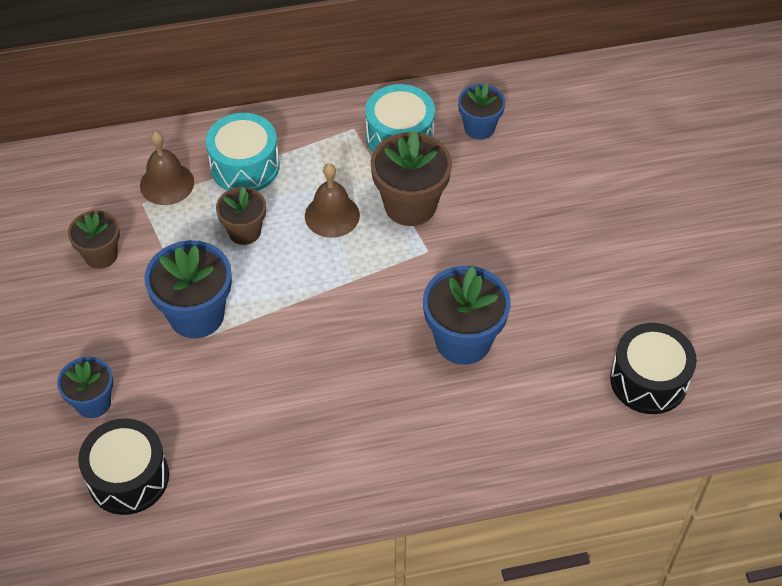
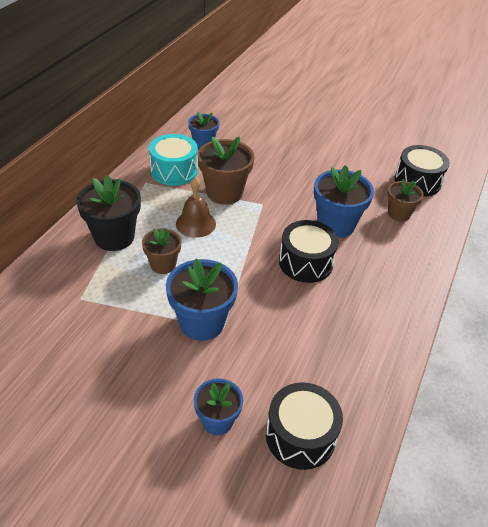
camera: 55 degrees left, 10 degrees down
(101, 255) = (96, 344): brown flower pot -> brown flower pot (398, 214)
(167, 183) = (80, 278): brown bell -> none
(245, 166) = (114, 237): turquoise drum -> black flower pot
(367, 349) = (305, 262): none -> black drum

